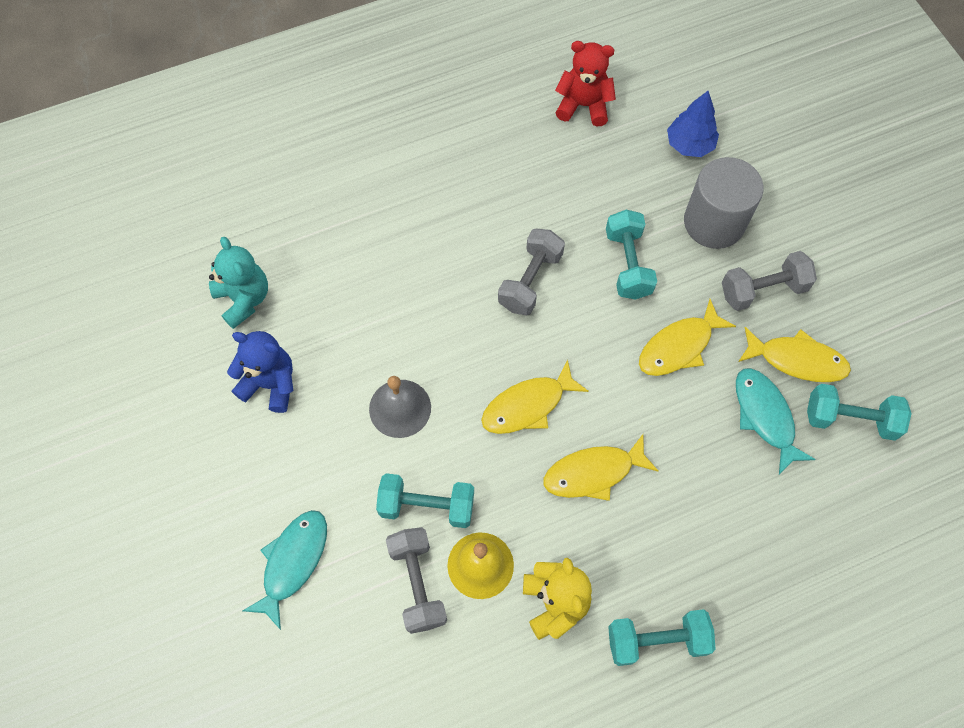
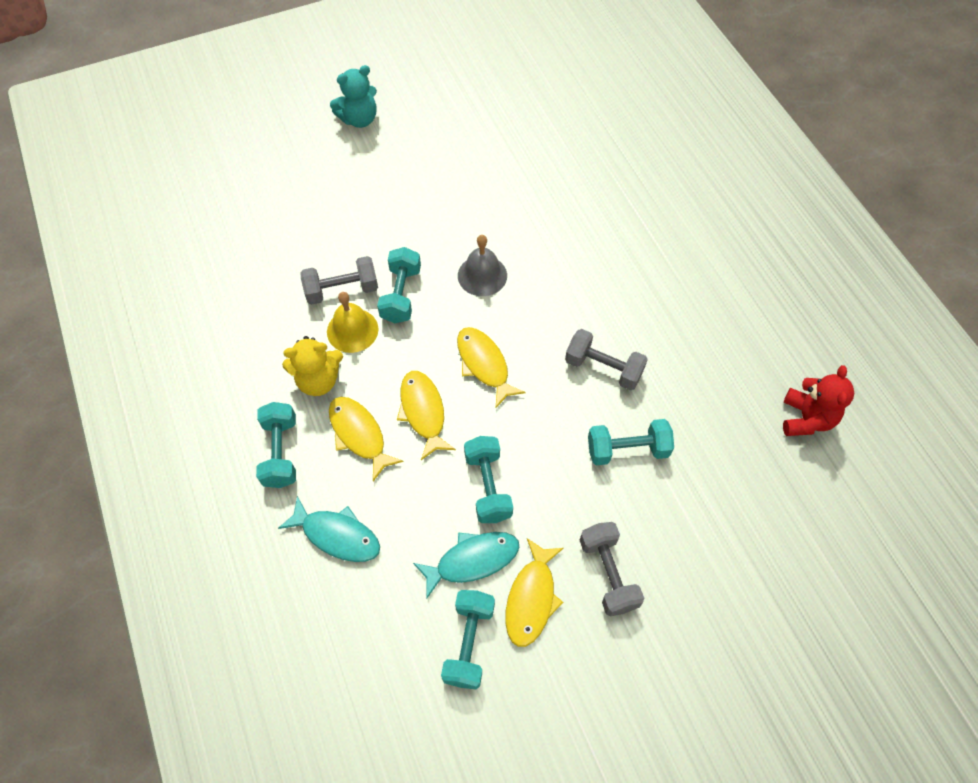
camera: 90 degrees right, 5 degrees down
(244, 299) = (573, 173): turquoise teddy bear -> turquoise teddy bear (359, 119)
(270, 384) = (502, 193): blue teddy bear -> none
(293, 562) = (364, 215): turquoise fish -> turquoise fish (337, 535)
(679, 346) = (543, 489): yellow fish -> yellow fish (359, 435)
(680, 401) = (488, 486): none -> turquoise dumbbell
(689, 145) = (775, 517): blue tree -> none
(714, 222) = (682, 533): grey cylinder -> none

